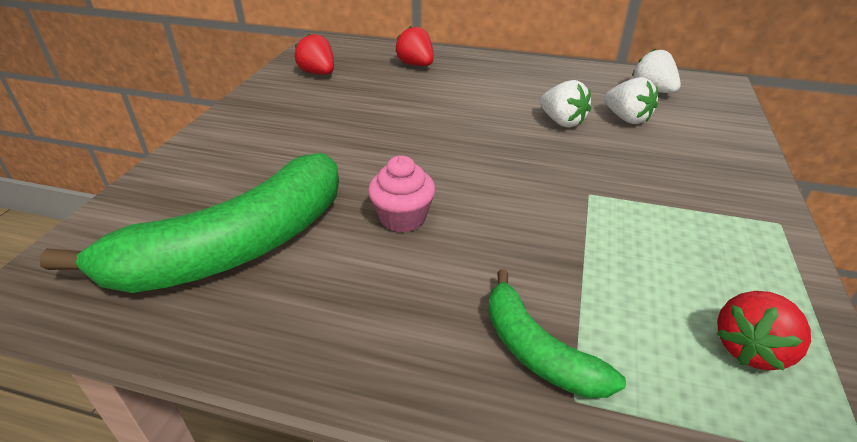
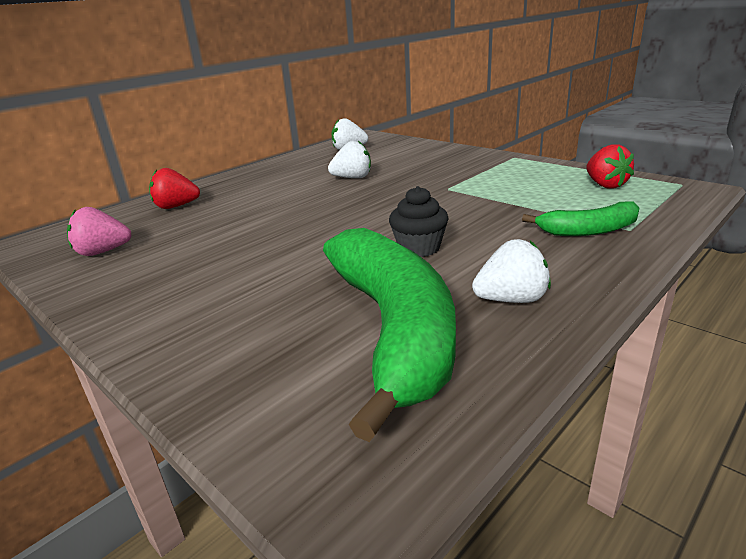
camera: 60 degrees left, 10 degrees down
(318, 73) = (103, 252): red strawberry -> pink strawberry
(402, 218) = (419, 248): pink cupcake -> black cupcake
(626, 118) = (373, 162): white strawberry -> white strawberry (511, 299)

